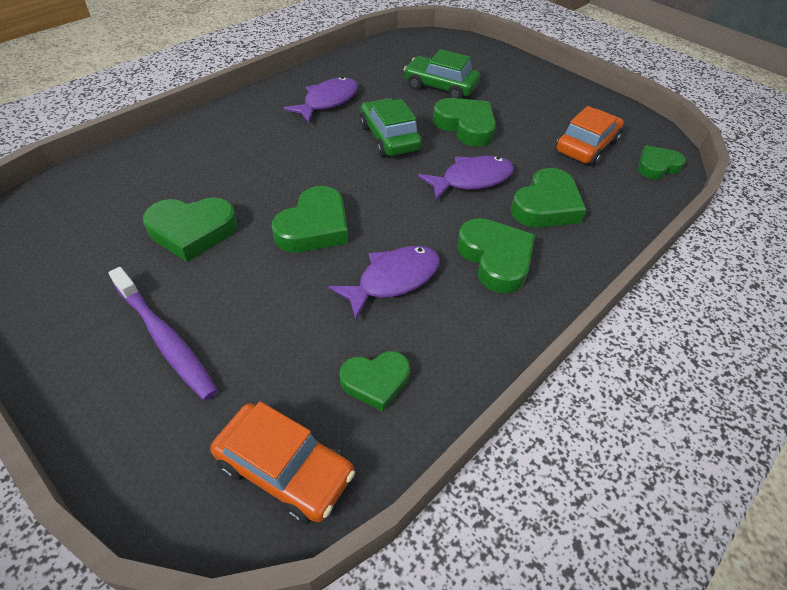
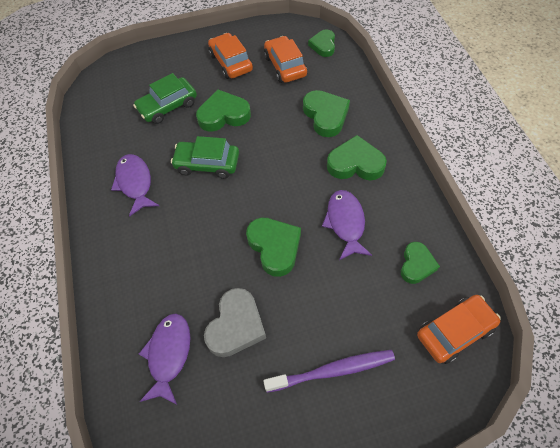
camera: 55 degrees left, 10 degrees up
(192, 231) = (236, 326): green heart -> grey heart
(471, 179) = (280, 140): purple fish -> purple fish (168, 355)
(544, 106) = (231, 62): none -> orange car

